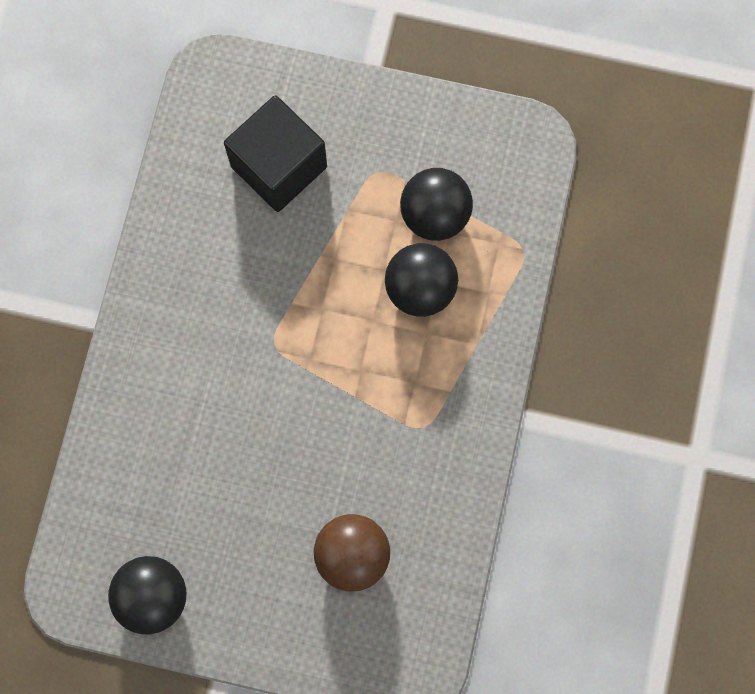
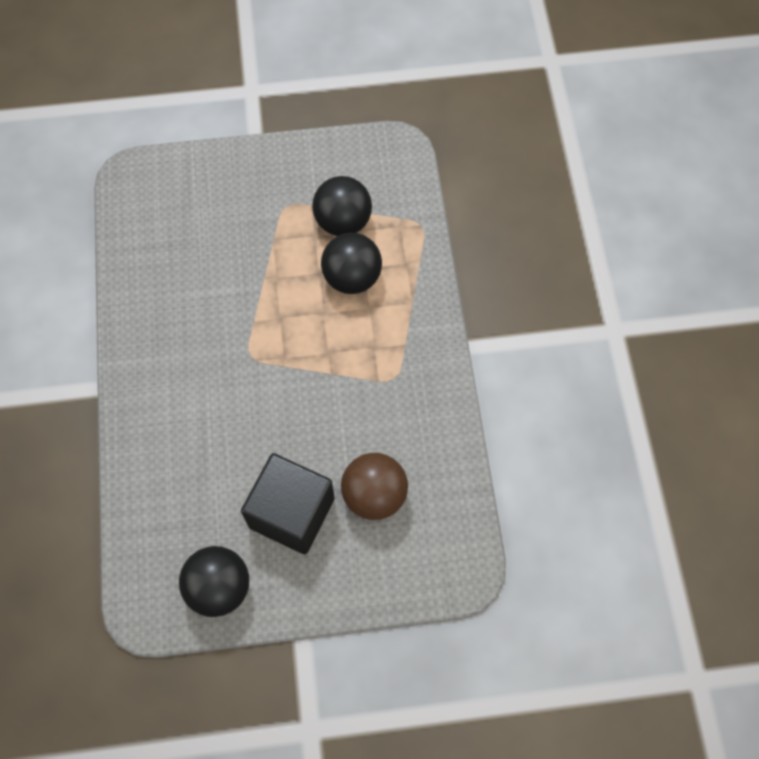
camera: 20 degrees left, 10 degrees down
(279, 167) = (208, 226): black cube -> black cube (292, 513)

